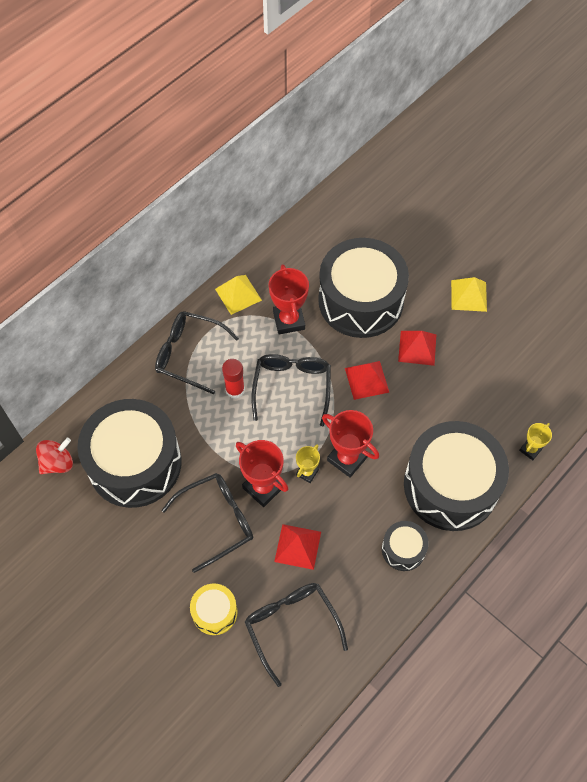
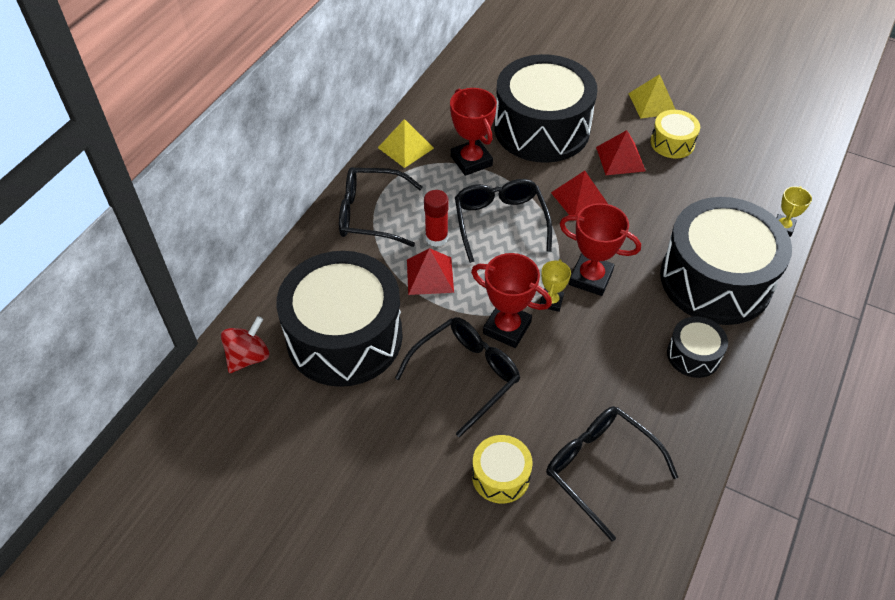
camera: 15 degrees left, 10 degrees down
(298, 546) = (572, 380): red pyramid -> red pyramid (430, 275)
(469, 341) = (672, 143): none -> yellow drum

